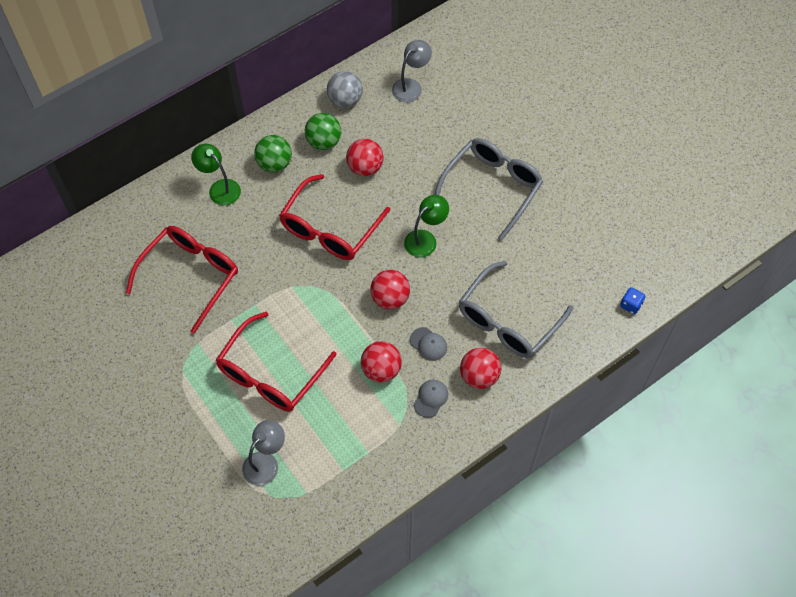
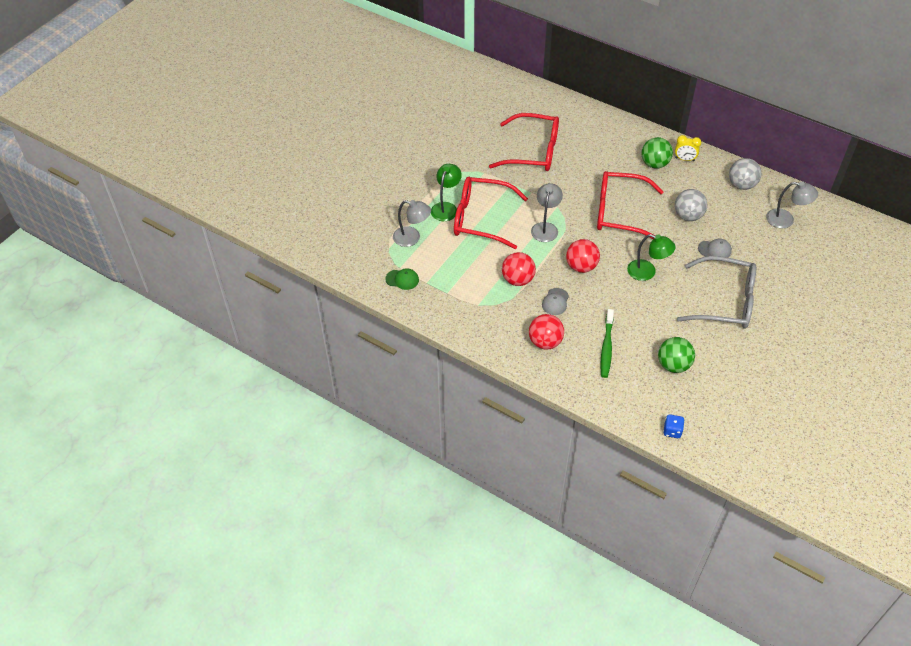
camera: 70 degrees right, 10 degrees down
(220, 188) = (614, 142): green lamp -> green lamp (446, 207)
(282, 133) = (684, 159): none -> yellow clock
(317, 311) = (545, 228): none -> grey lamp
(324, 142) = (694, 185): green ball -> green ball (673, 365)
(326, 496) = (402, 279): none -> green cap
(365, 167) = (688, 216): red ball -> grey ball
(431, 398) = (510, 317): grey cap -> grey cap (715, 249)
(509, 320) = (606, 347): grey glasses -> green toothbrush

